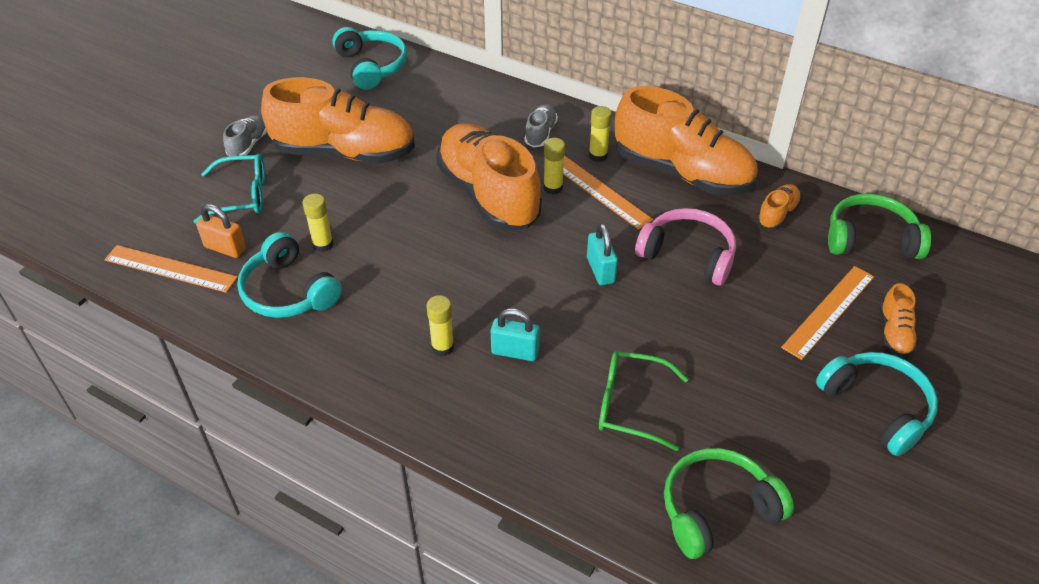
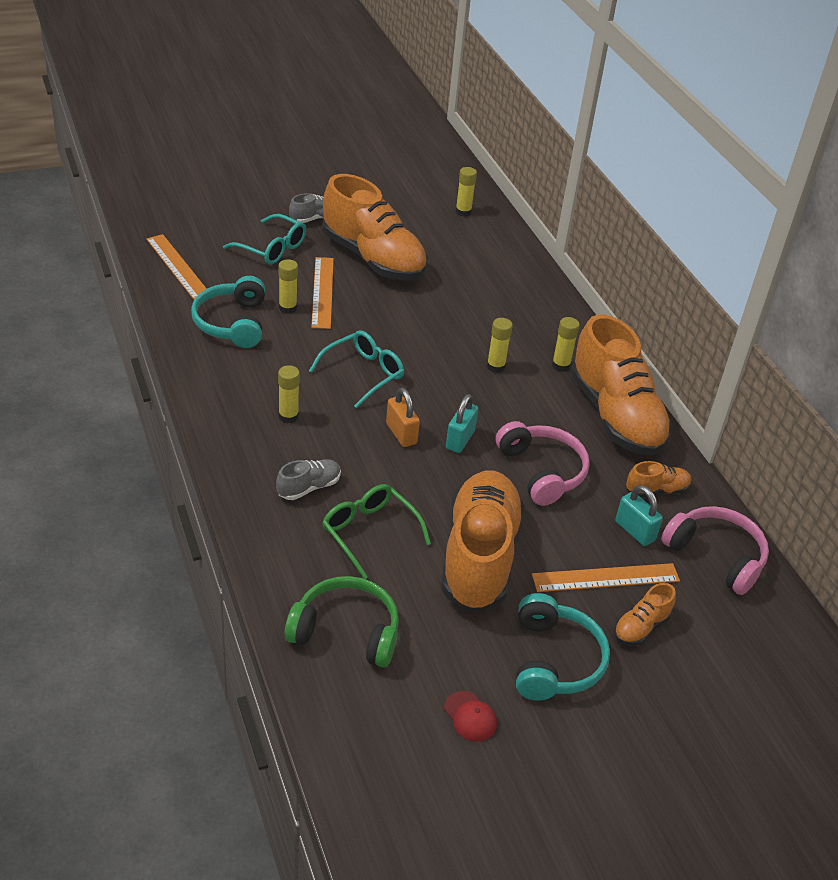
camera: 35 degrees right, 5 degrees down
(225, 248) = (224, 274): orange padlock -> orange padlock (401, 434)
(371, 66) = (463, 212): turquoise headphones -> yellow glue stick
(458, 263) = (363, 373): none -> turquoise glasses
(488, 194) = (441, 343): orange shoe -> orange shoe (479, 556)
(515, 351) = (332, 450): turquoise padlock -> turquoise padlock (634, 531)
(540, 133) = (535, 325): grey shoe -> grey shoe (309, 487)
(599, 191) = (529, 389): orange ruler -> orange ruler (322, 292)
(870, 239) = (716, 556): green headphones -> pink headphones
(882, 505) = (470, 716): none -> red cap

